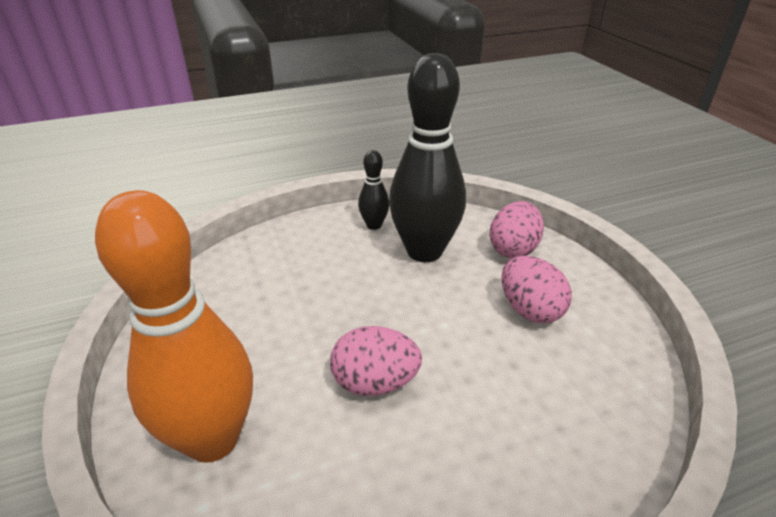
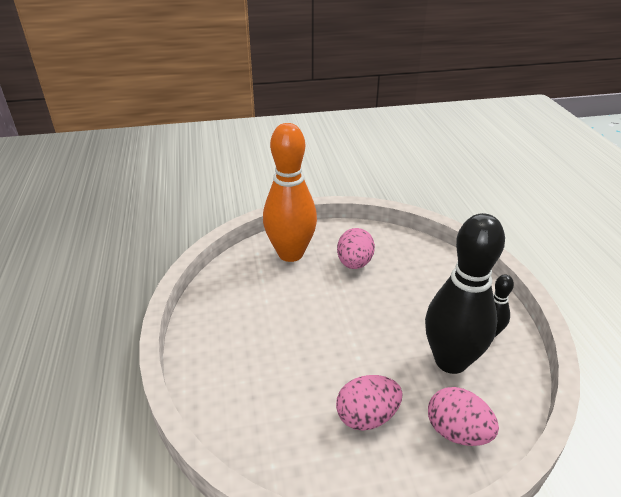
camera: 100 degrees right, 0 degrees up
(375, 382) = (311, 313): pink egg -> pink egg (354, 263)

